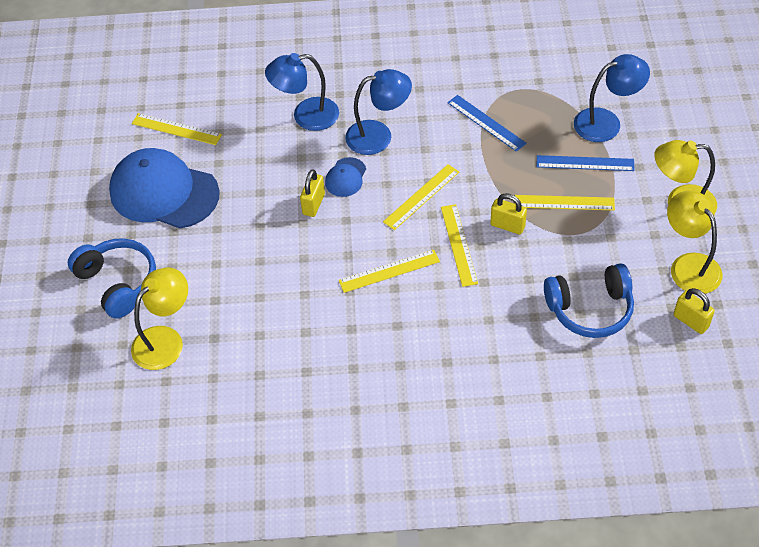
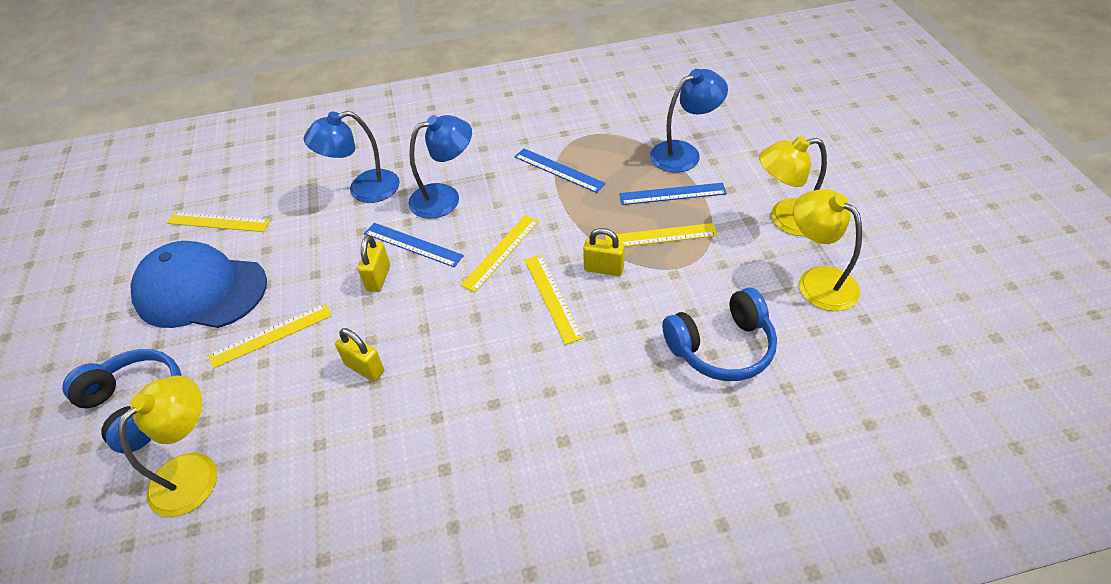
camera: 10 degrees left, 5 degrees down
(345, 177) = (413, 244): blue cap -> blue ruler
(389, 271) = (475, 340): yellow ruler -> yellow ruler (271, 335)
(690, 321) = (842, 343): yellow padlock -> yellow padlock (365, 368)

